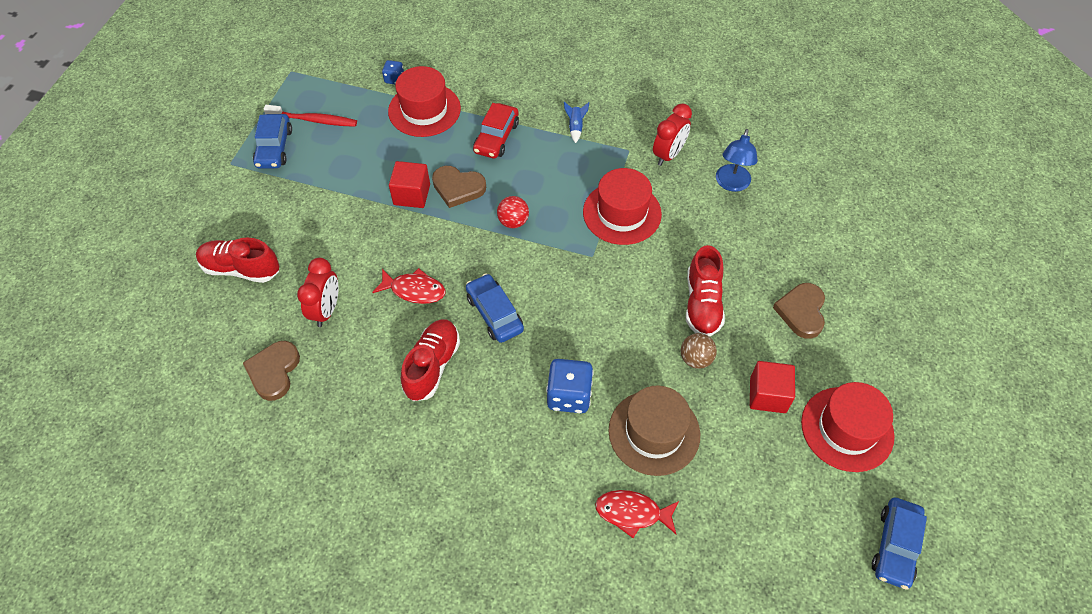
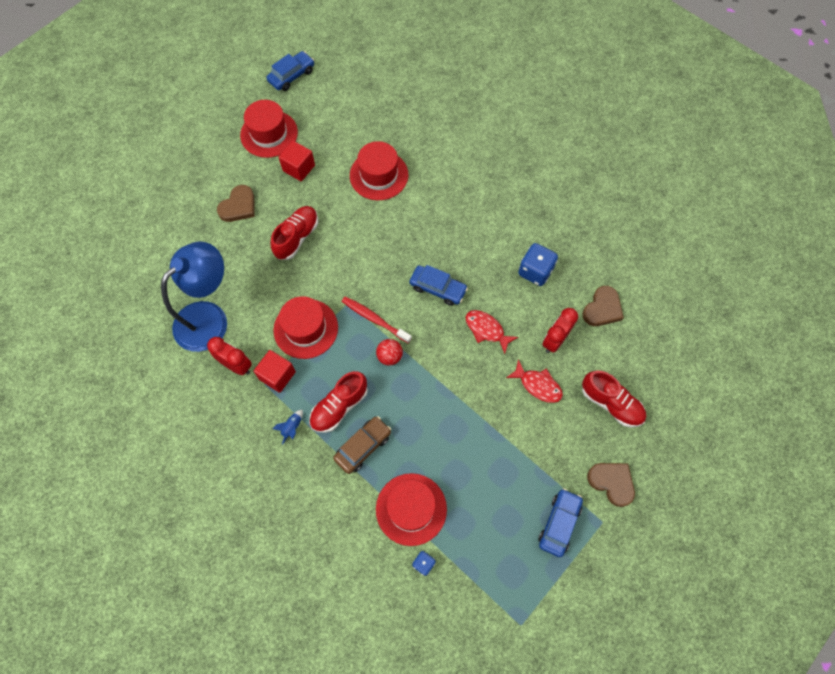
camera: 155 degrees left, 10 degrees up
(314, 120) = (515, 543): red toothbrush -> red toothbrush (374, 319)
(412, 195) = (457, 417): red cube -> red cube (277, 375)
(432, 366) = (495, 269): red shoe -> red shoe (339, 407)
(458, 188) = (418, 407): brown heart -> brown heart (612, 482)
(494, 313) = (438, 288): blue car -> blue car turned 60 degrees counterclockwise
(496, 137) = (363, 446): red car -> brown car
(569, 395) = (417, 215): blue dice -> blue dice (535, 271)
(632, 513) = (416, 141): red fish -> red fish (538, 385)
(654, 432) = (379, 175): brown hat -> red hat
(668, 155) = (236, 365): red clock -> red clock turned 60 degrees clockwise
(695, 359) = (326, 205): brown ball -> none
(731, 184) = (209, 318): blue lamp -> blue lamp, size x1.83

